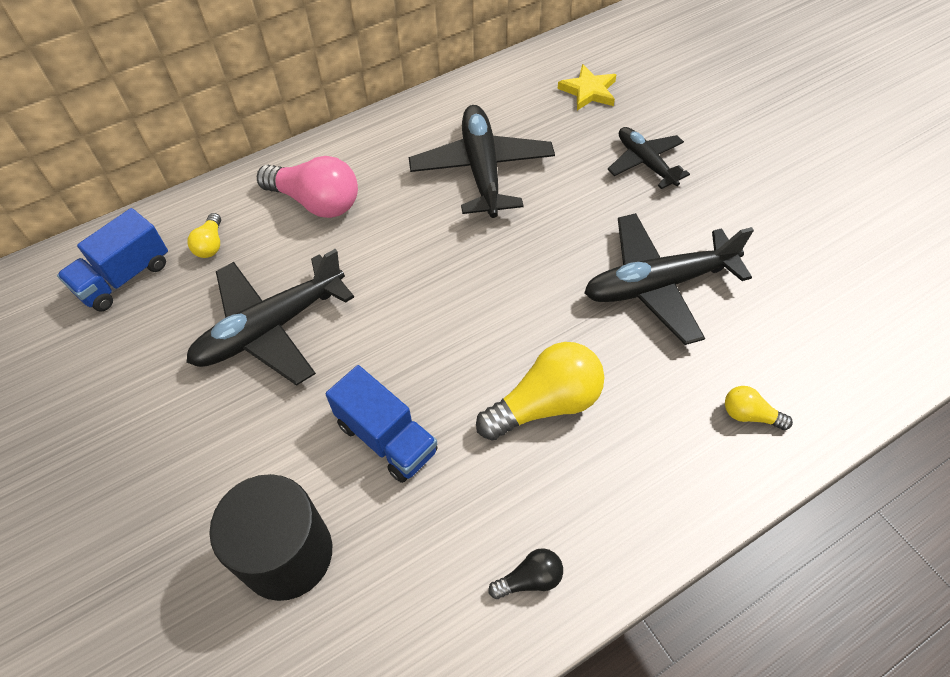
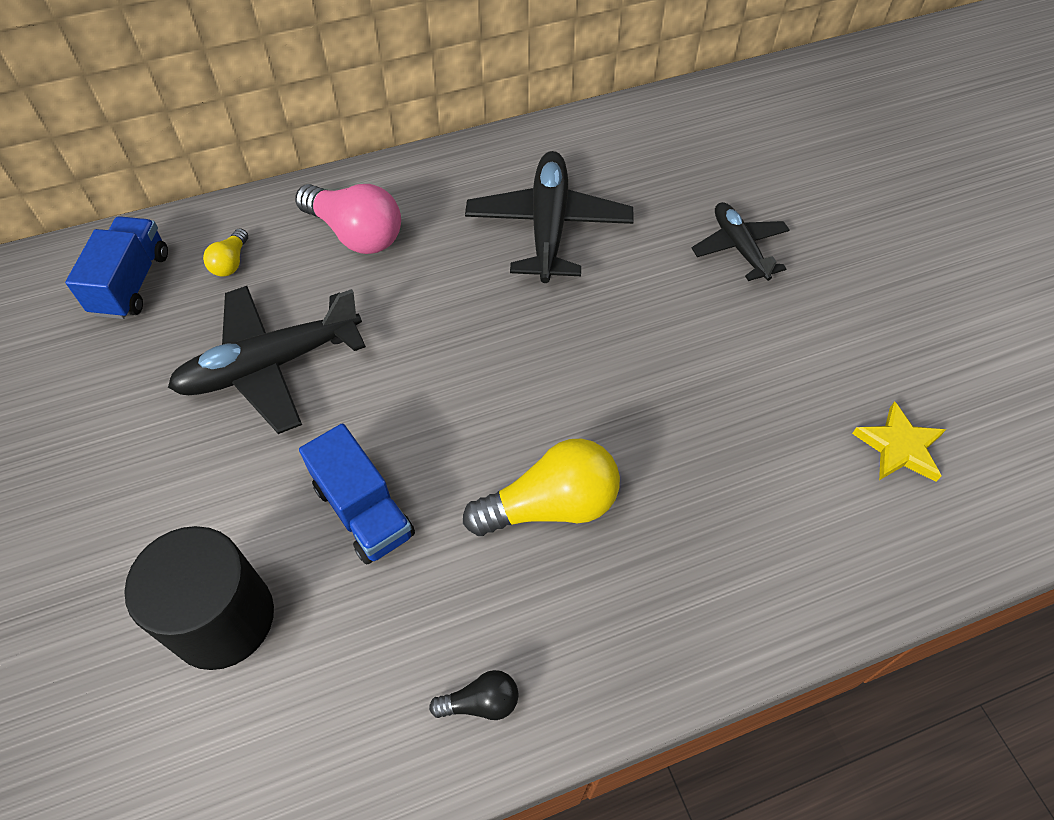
camera: 10 degrees right, 0 degrees up
(124, 277) = (132, 283): blue truck -> blue truck turned 135 degrees clockwise
(588, 91) = (694, 155): yellow star -> yellow star (899, 447)
(658, 285) = (717, 392): black plane -> none
(749, 415) = (786, 563): yellow light bulb -> none

